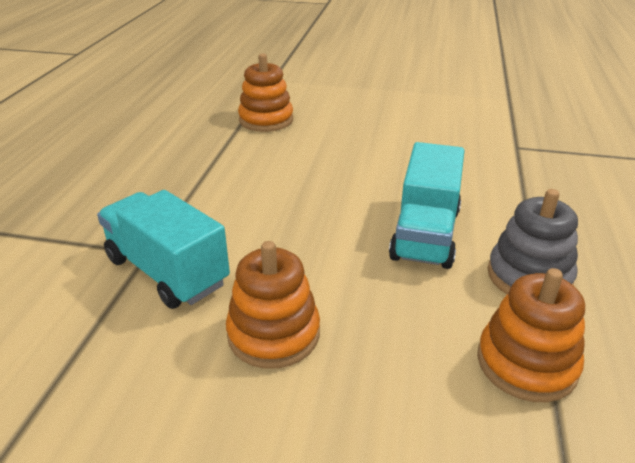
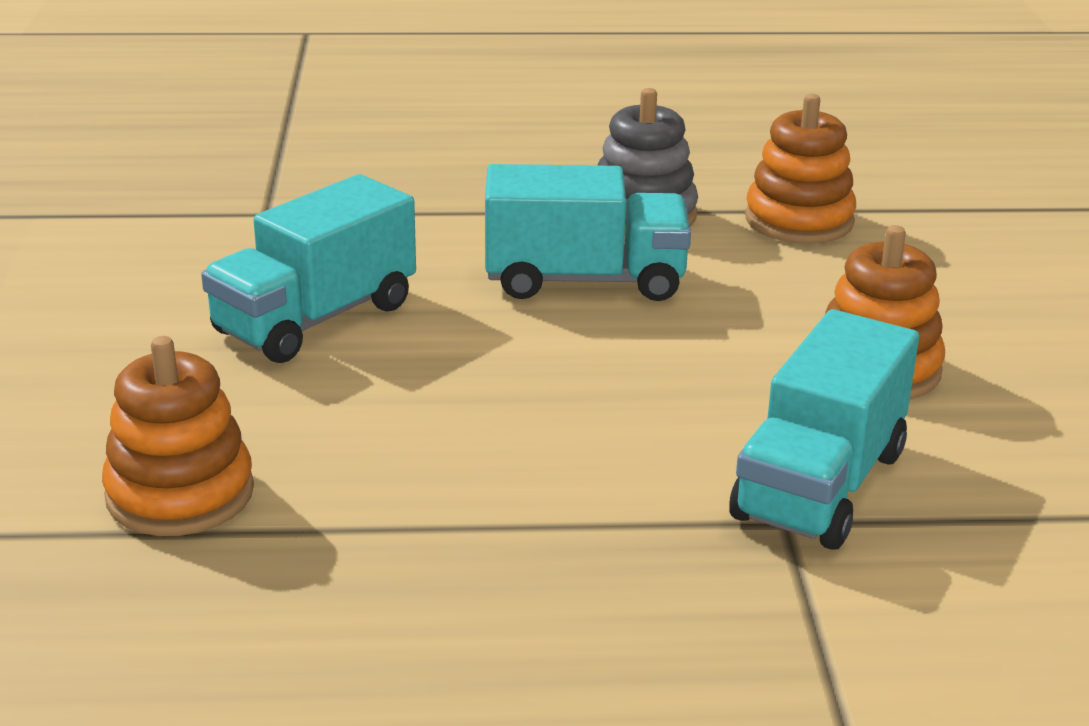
camera: 105 degrees left, 5 degrees down
(394, 151) = (315, 319): none -> turquoise truck

